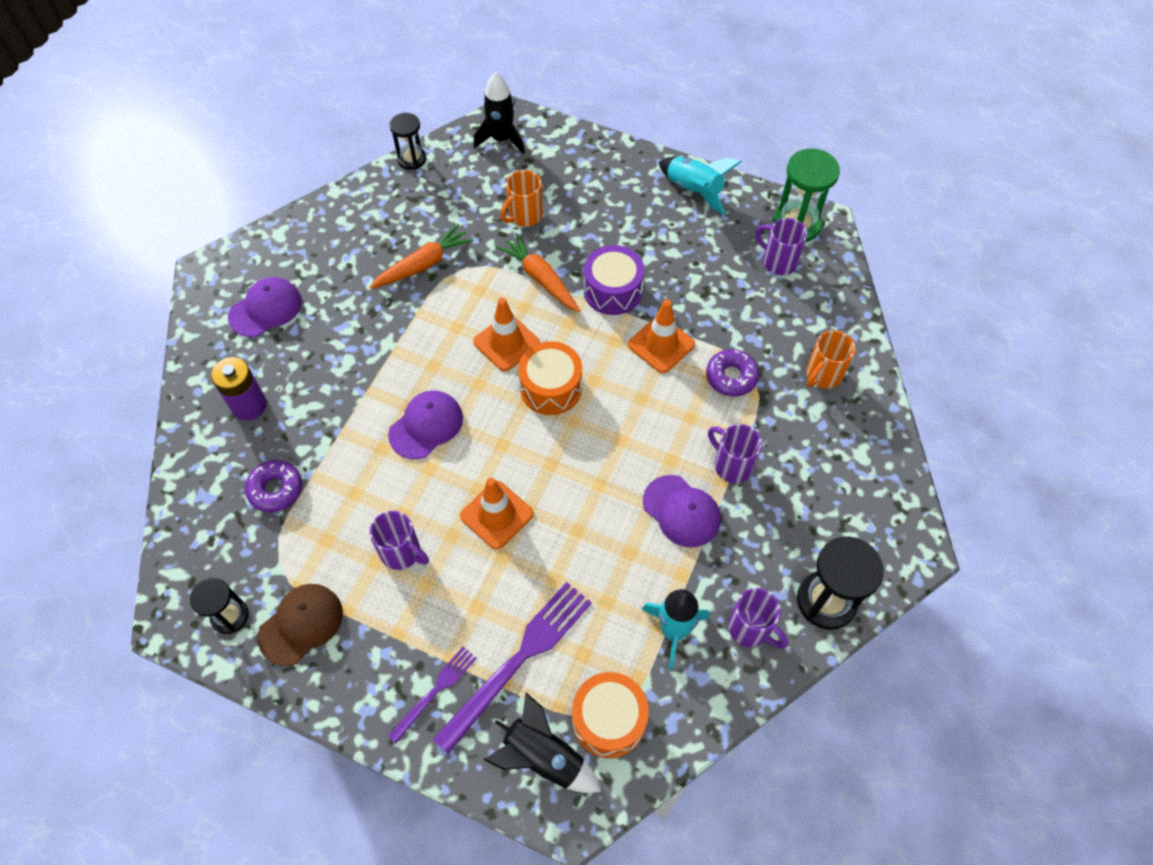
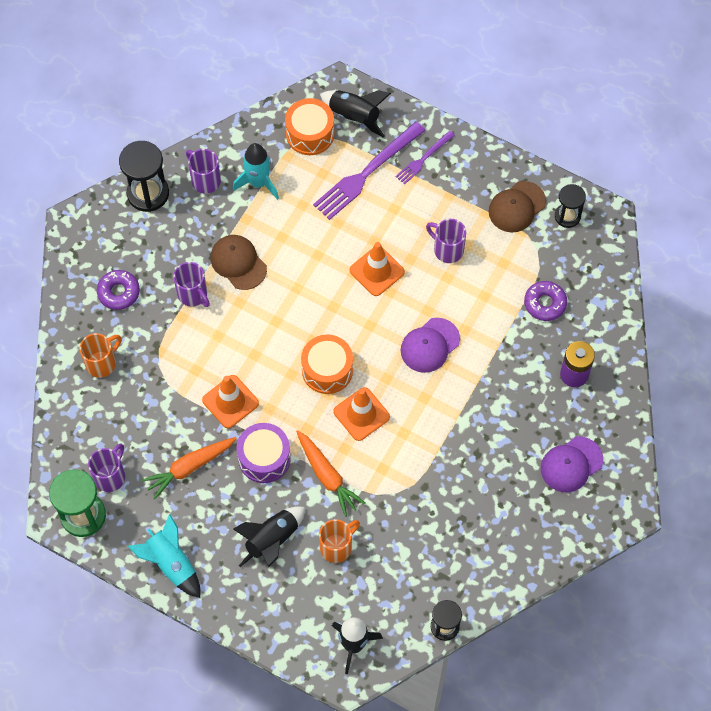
camera: 175 degrees left, 5 degrees up
(423, 264) = (432, 499): orange carrot -> orange carrot (189, 467)
(593, 217) = (272, 540): none -> black rocket
(681, 511) = (238, 263): purple cap -> brown cap
(731, 377) = (177, 367): purple donut -> purple donut (119, 292)
(778, 261) = (110, 476): purple mug -> purple mug turned 105 degrees counterclockwise

